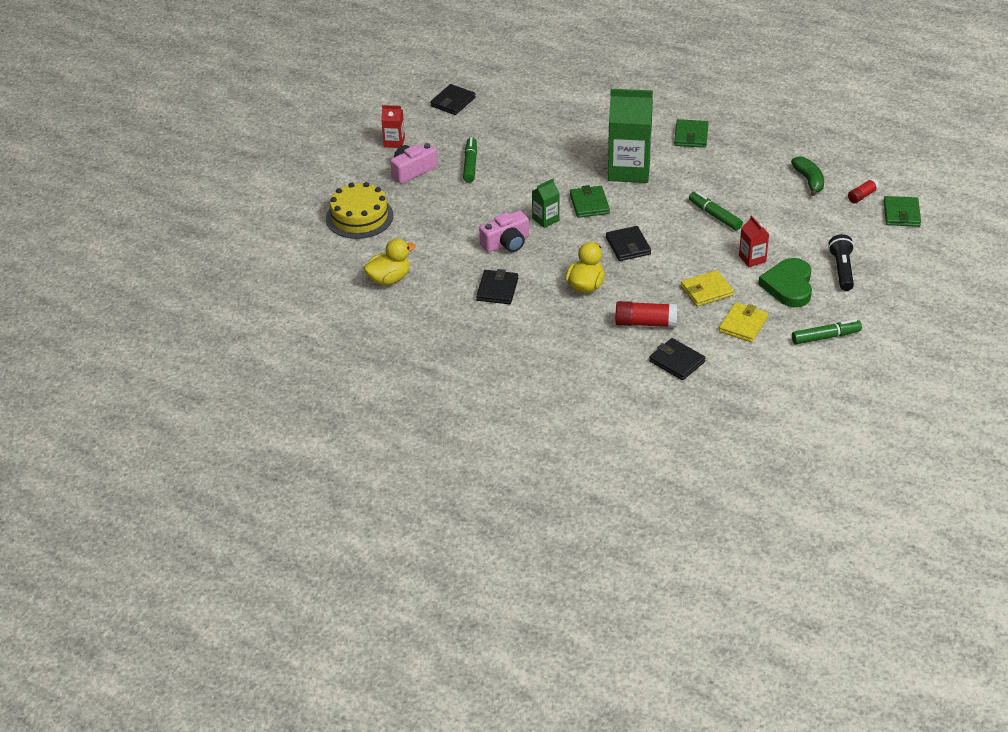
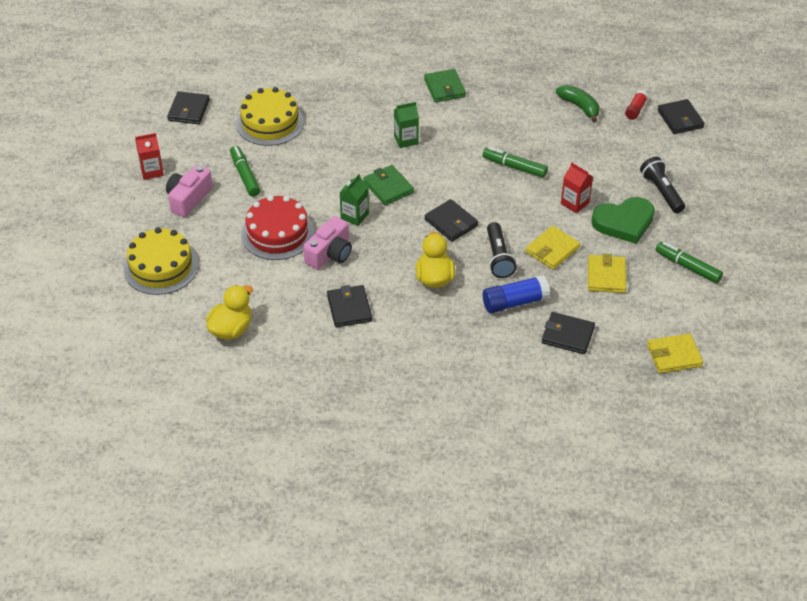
camera: 25 degrees left, 5 degrees up
(471, 216) = (277, 233): none -> red cake
(516, 128) = (270, 122): none -> yellow cake
(629, 170) = (406, 140): green carton -> green carton, size x0.47
(645, 323) = (514, 302): red glue stick -> blue glue stick
(653, 284) = (498, 257): none -> black flashlight
(764, 404) = (674, 356): none -> yellow wallet
(789, 286) = (624, 222): green heart -> green heart turned 90 degrees counterclockwise
(826, 337) = (687, 266): green marker -> green marker turned 105 degrees counterclockwise
(901, 214) = (680, 119): green wallet -> black wallet

